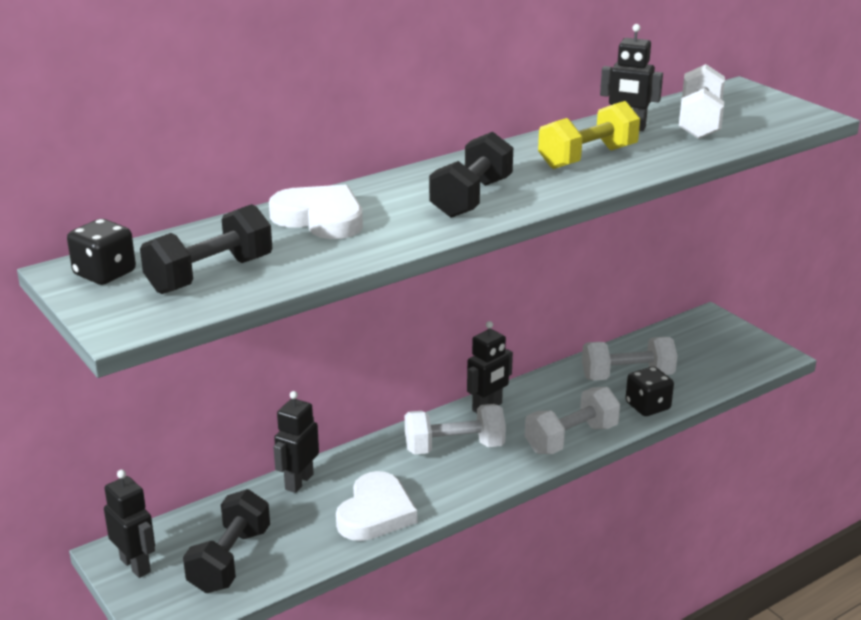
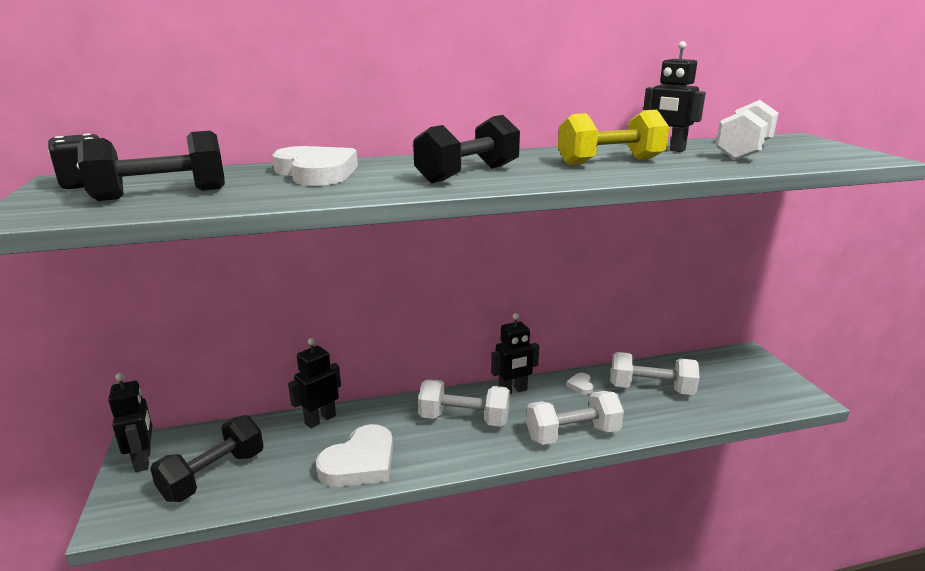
camera: 20 degrees right, 5 degrees down
(555, 387) = (581, 385): none -> white heart
(647, 406) = (659, 420): black dice -> none

